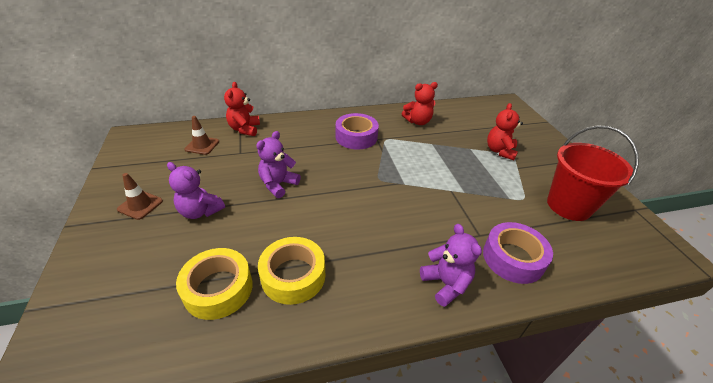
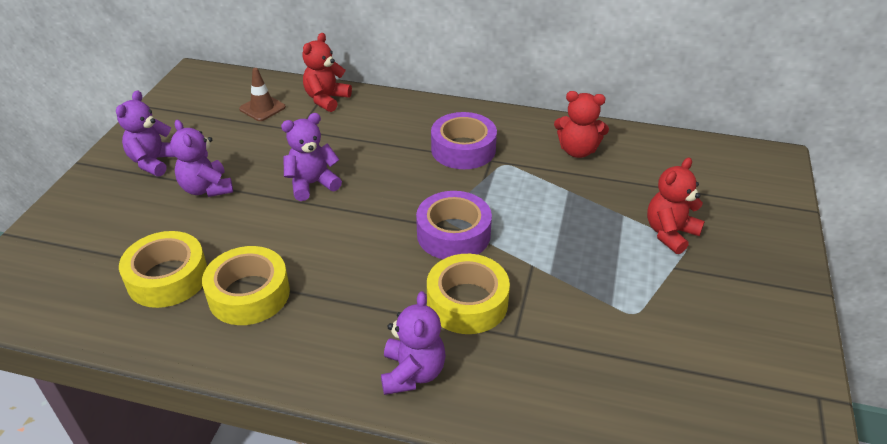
camera: 30 degrees right, 0 degrees up
(140, 205) = (154, 162): brown traffic cone -> purple teddy bear
(437, 225) = (467, 302): none -> yellow tape
(513, 258) = (533, 381): purple tape -> purple tape (453, 234)
(569, 205) = (700, 349): red bucket -> none

